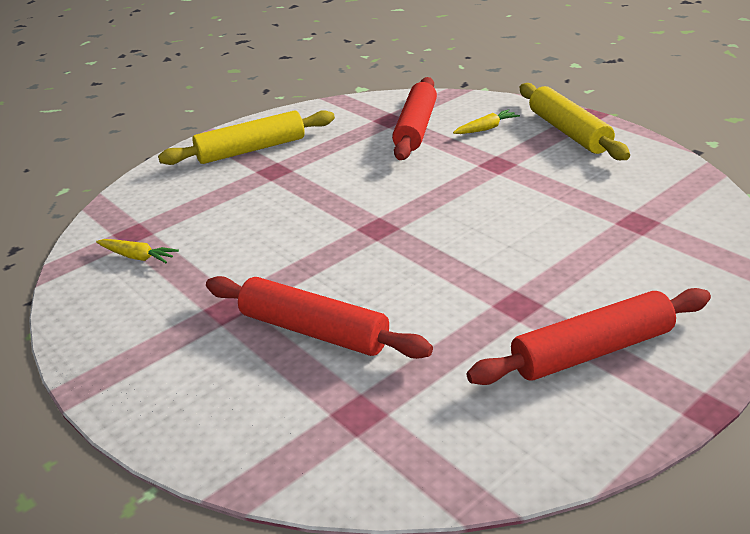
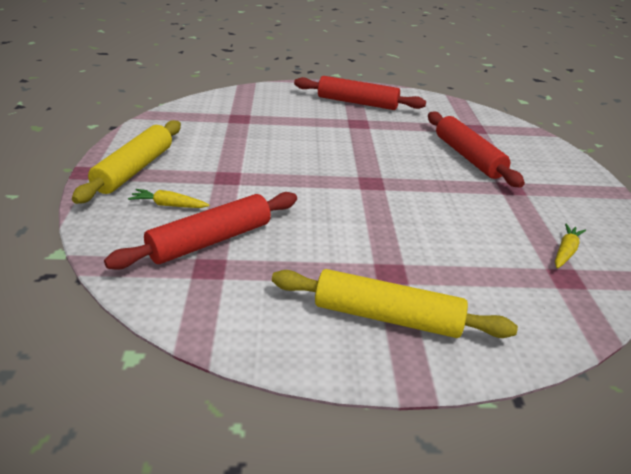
camera: 145 degrees left, 0 degrees up
(137, 257) = (565, 251): yellow carrot -> yellow carrot turned 60 degrees clockwise

